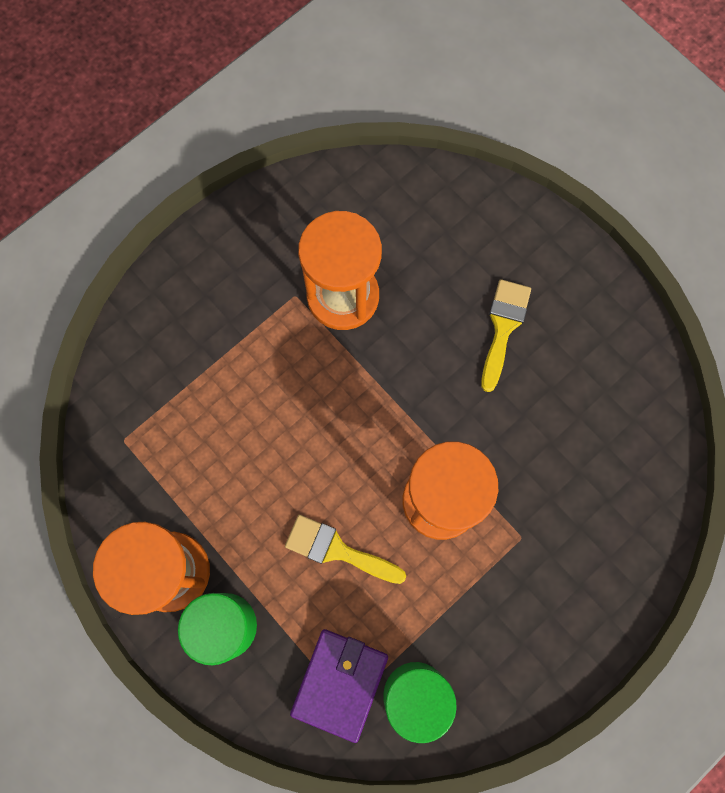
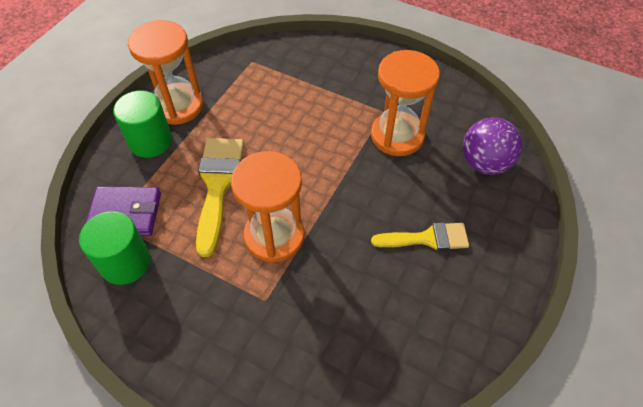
camera: 70 degrees right, 20 degrees down
(337, 550) = (218, 185): yellow brush -> yellow brush, size x1.52
(423, 214) = (484, 163): none -> purple ball

